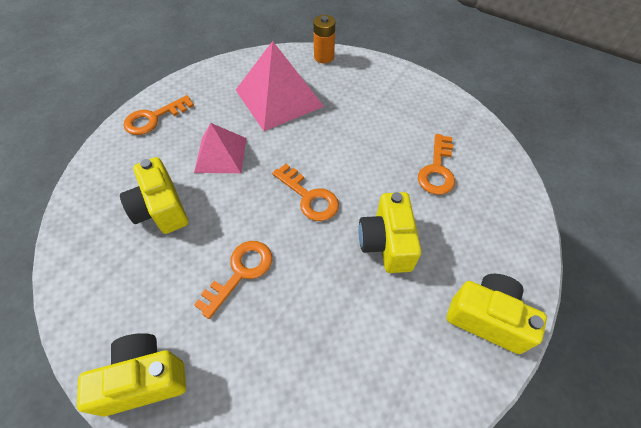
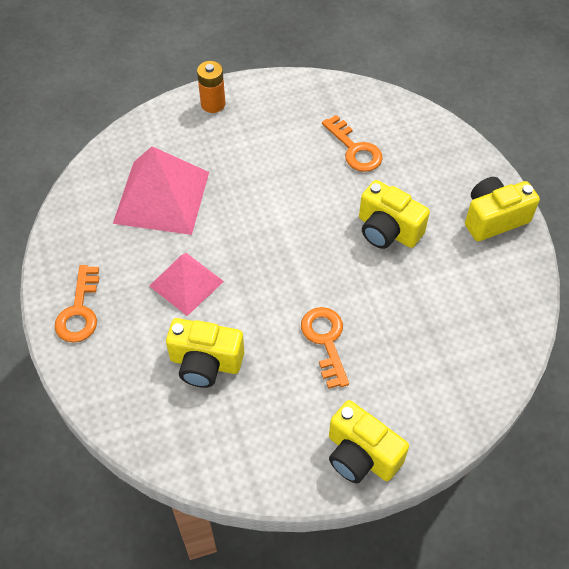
camera: 50 degrees left, 0 degrees up
(144, 379) = (361, 455): yellow camera -> yellow camera turned 75 degrees counterclockwise
(309, 197) = (297, 249): orange key -> none
(324, 57) = (145, 128): orange battery -> orange battery (213, 104)

